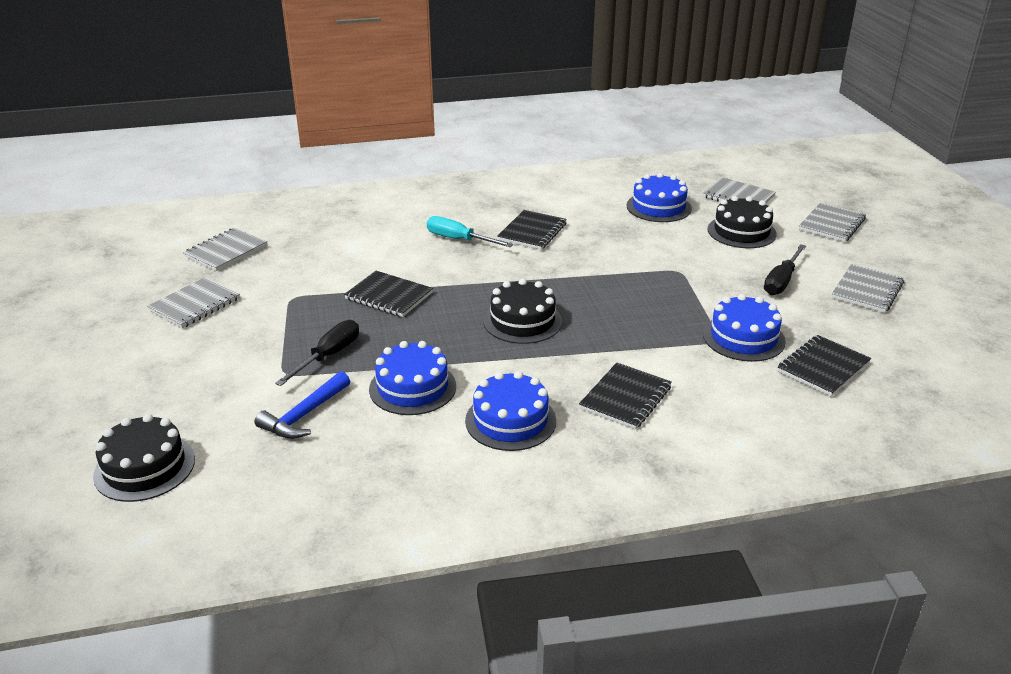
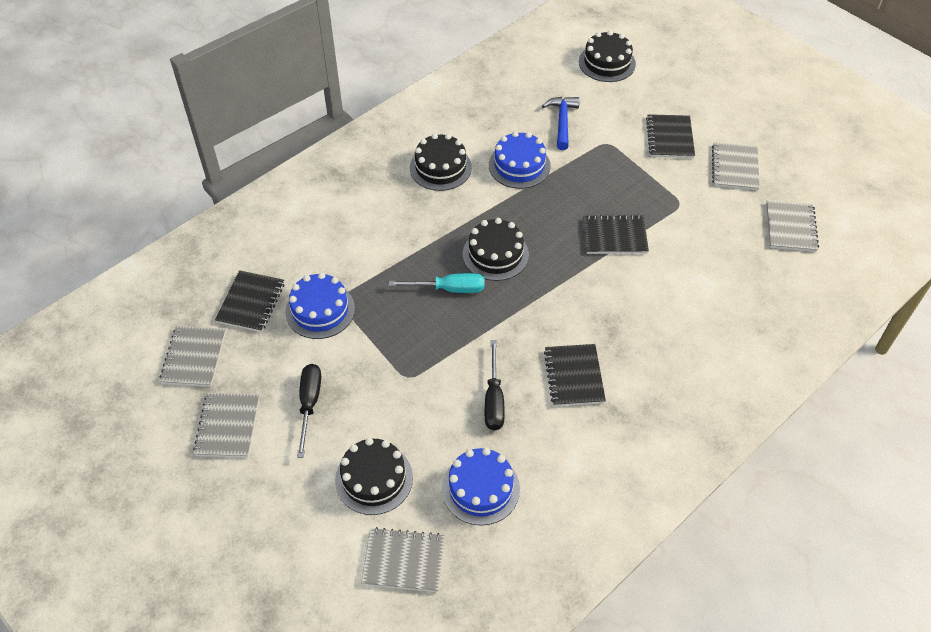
camera: 150 degrees right, 20 degrees up
(328, 356) = (596, 166): black screwdriver -> black screwdriver (494, 399)
(459, 240) = (627, 332): turquoise screwdriver -> turquoise screwdriver (449, 289)
(510, 420) = (440, 167): blue cake -> black cake
(625, 398) = (380, 214): black notebook -> black notebook (669, 138)
(832, 224) = (281, 545): grey notebook -> grey notebook (194, 357)

